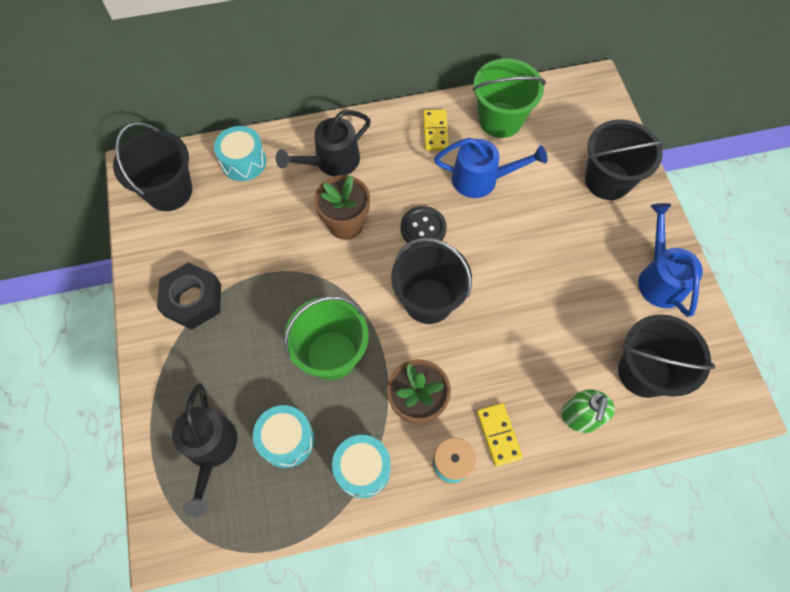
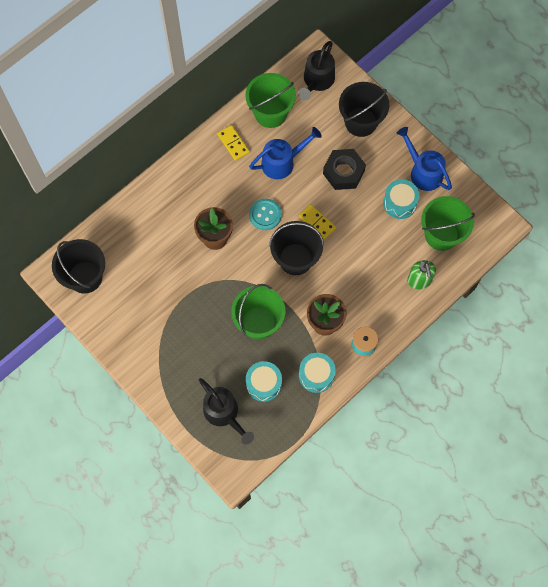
camera: 30 degrees left, 5 degrees up
(193, 300) = (152, 337): black nut -> black nut (343, 172)
(243, 162) = (120, 231): turquoise drum -> turquoise drum (399, 203)
(331, 162) = (178, 201): black watering can -> black watering can (317, 81)
(423, 228) = (265, 215): black button -> turquoise button
(498, 434) = (380, 315): yellow domino -> yellow domino (317, 222)
(644, 372) = (441, 234): black bucket -> green bucket

